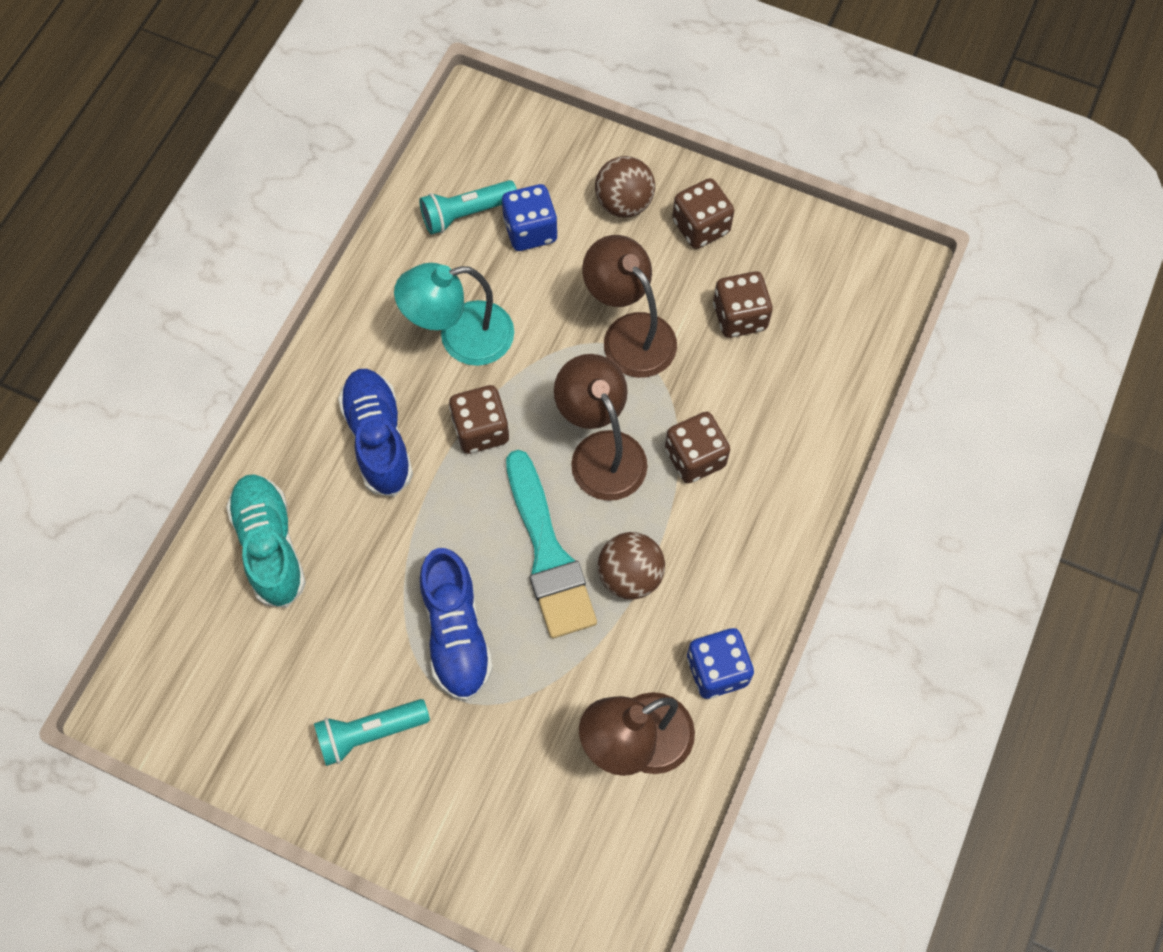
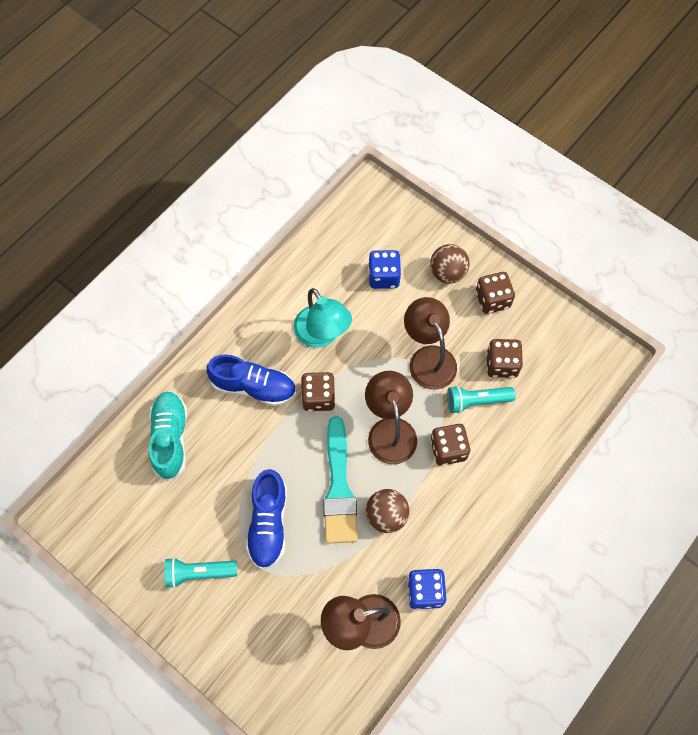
camera: 15 degrees right, 0 degrees up
(378, 438) = (254, 387): blue shoe -> blue shoe turned 105 degrees clockwise
(461, 337) = (322, 335): turquoise lamp -> turquoise lamp turned 120 degrees counterclockwise
(466, 214) = (347, 256): turquoise flashlight -> turquoise flashlight (476, 401)

